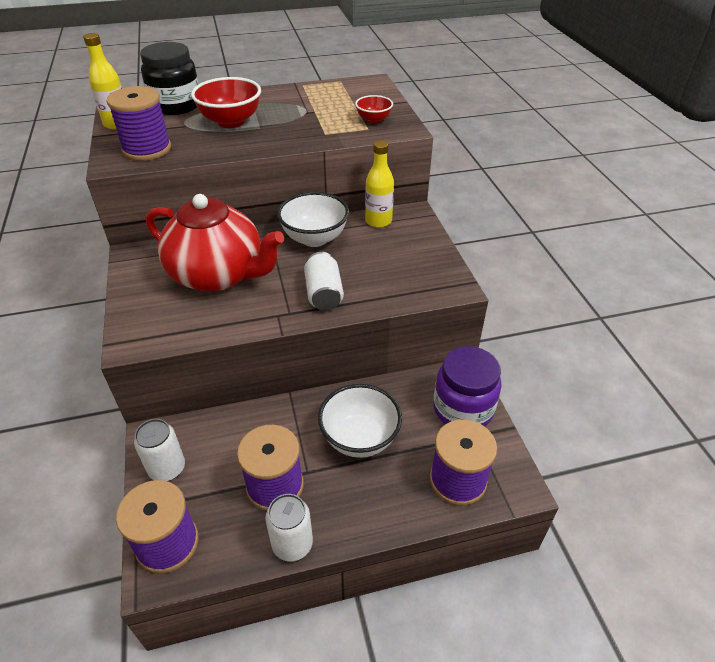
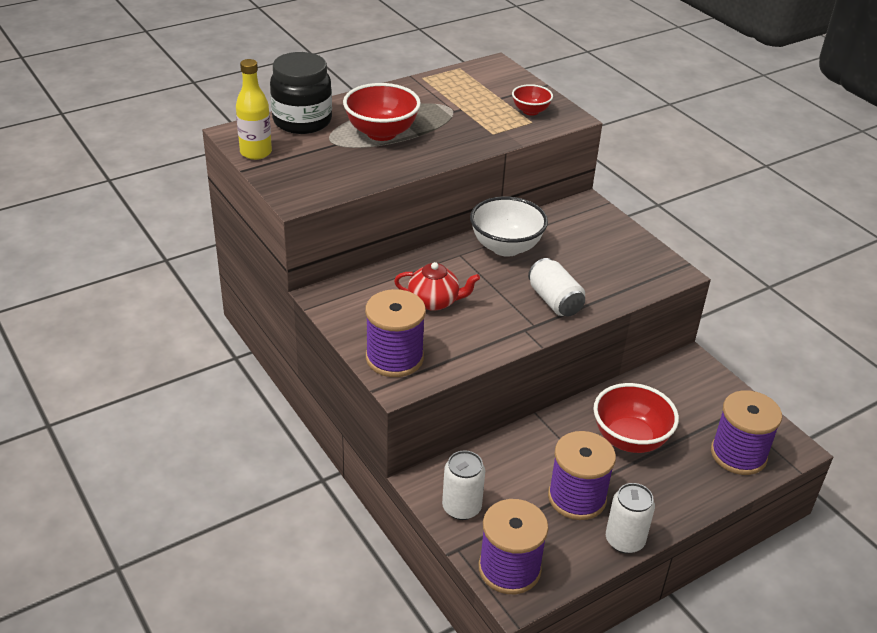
camera: 20 degrees left, 5 degrees down
(147, 149) = (319, 177): purple spool -> purple spool (394, 358)
(218, 275) = (434, 301): red teapot -> red teapot, size x0.48
(359, 438) = (630, 439): white bowl -> red bowl
(378, 221) = (558, 218): yellow bottle -> none
(463, 409) = (709, 393): purple jar -> none

